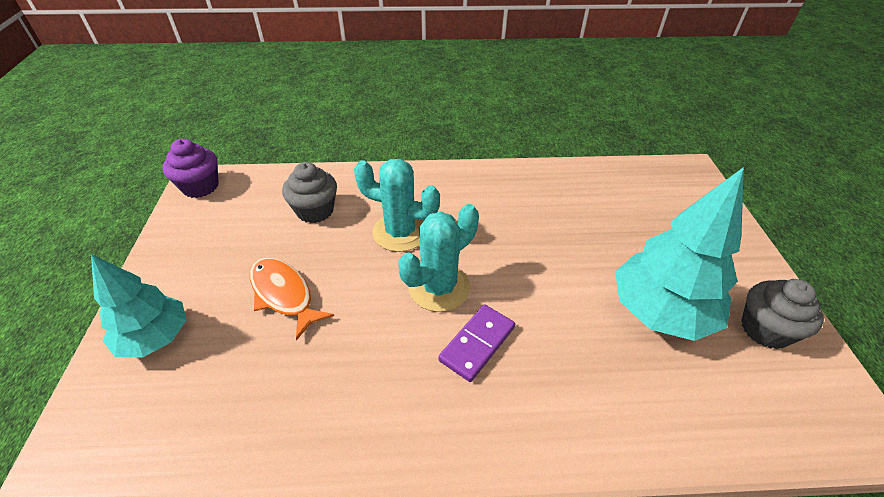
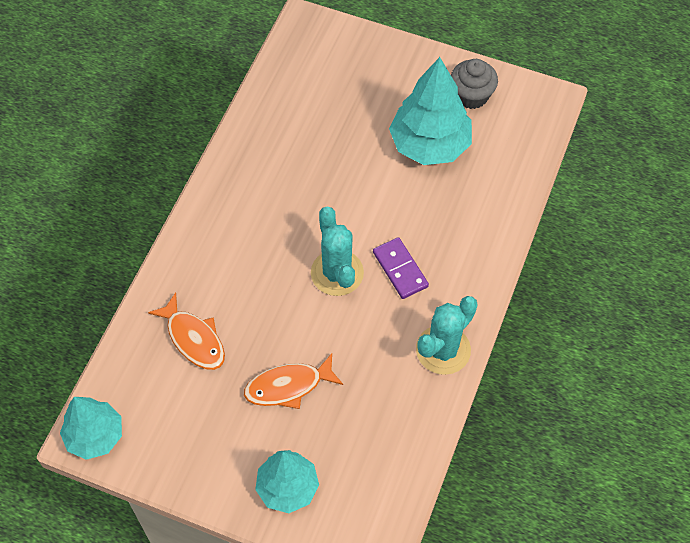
camera: 65 degrees left, 15 degrees up
(200, 187) = (95, 436): purple cupcake -> turquoise tree
(315, 211) = (193, 338): grey cupcake -> orange fish
(400, 232) = (260, 278): turquoise cactus -> turquoise cactus (443, 350)

